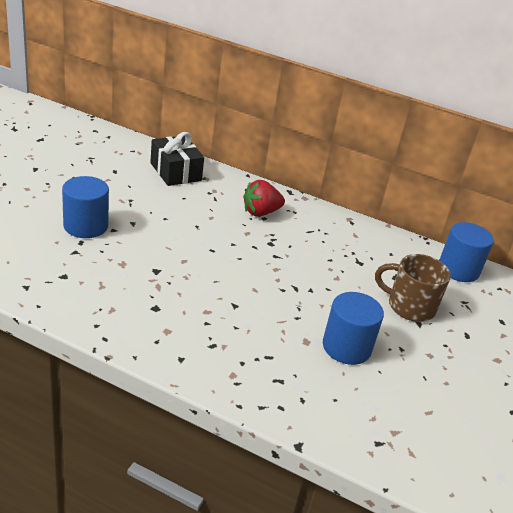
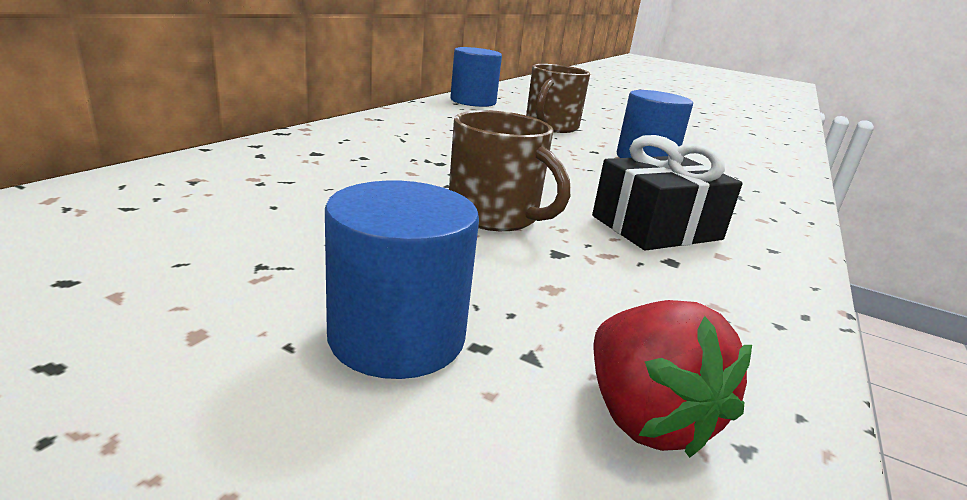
camera: 85 degrees left, 10 degrees down
(175, 172) = (143, 203): black gift -> black gift (656, 227)
(194, 256) = (495, 216): none -> brown mug
(260, 212) = (347, 156): red strawberry -> red strawberry (644, 417)

